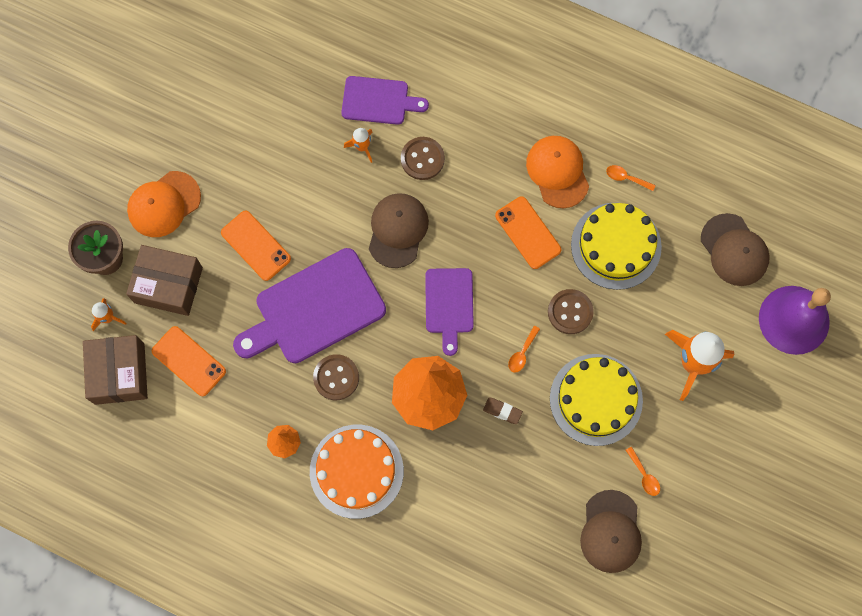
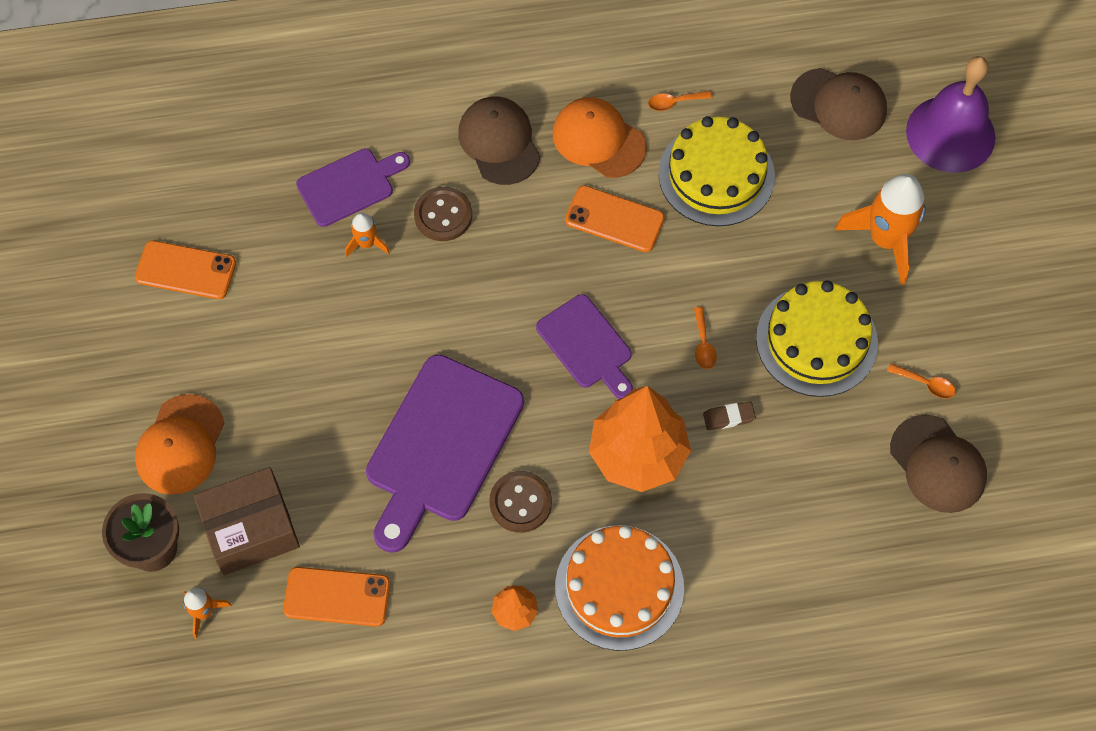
camera: 35 degrees left, 10 degrees down
(119, 373) = (264, 665): brown box -> none
(256, 245) = (322, 421): orange phone -> orange phone (186, 270)
(397, 230) = (471, 305): brown cap -> brown cap (499, 142)
(570, 312) = (721, 270): brown button -> none

